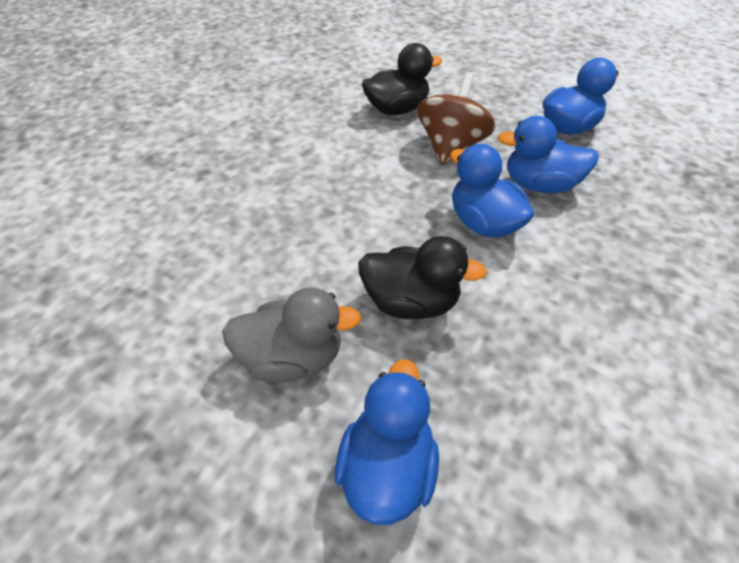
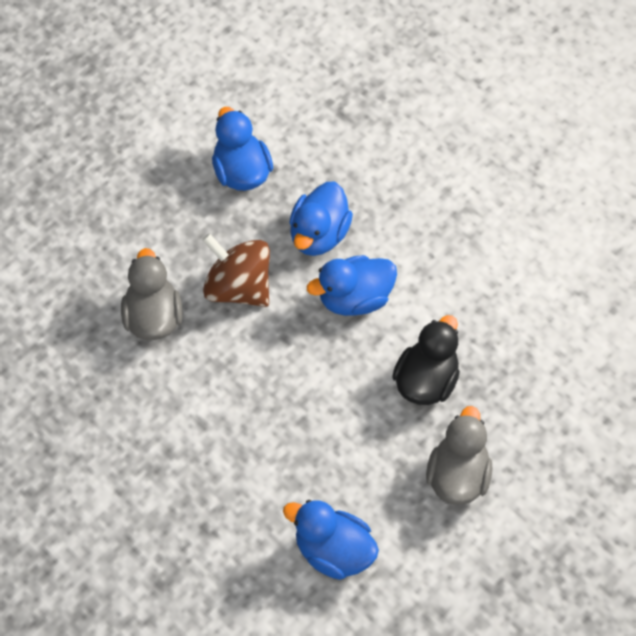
camera: 75 degrees left, 10 degrees up
(387, 468) = (555, 433): blue duck -> blue duck (333, 552)
(397, 109) = (153, 318): black duck -> grey duck

